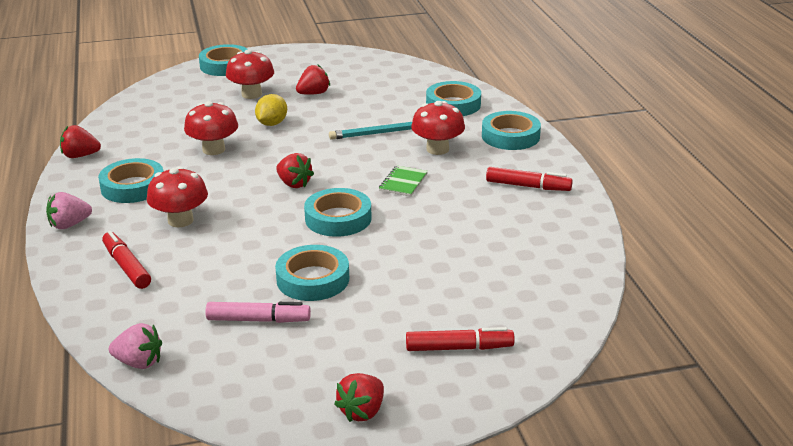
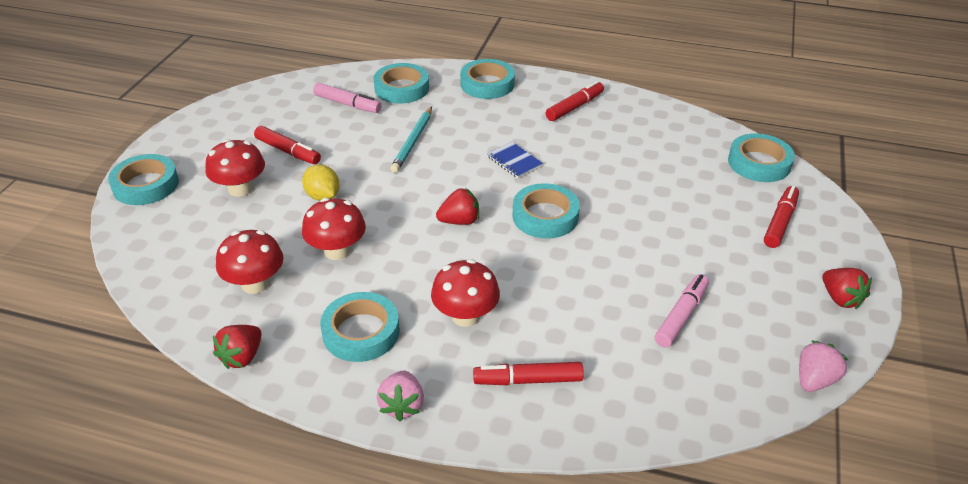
camera: 60 degrees left, 10 degrees up
(139, 362) = (708, 415): pink strawberry -> pink strawberry (814, 380)
(313, 93) = (288, 151): red strawberry -> red marker
(313, 279) = (636, 263): turquoise tape -> turquoise tape (759, 163)
(402, 92) = (347, 104): none -> pink marker
(403, 182) = (514, 161): green notebook -> blue notebook
(437, 149) = (473, 124): red mushroom -> red mushroom (255, 284)

